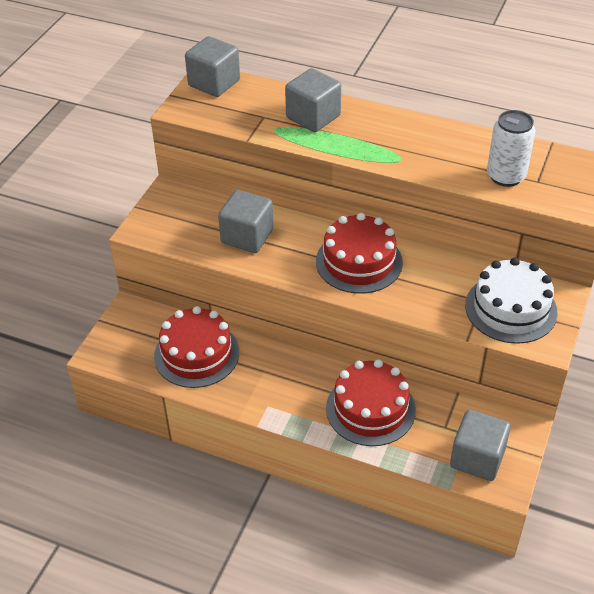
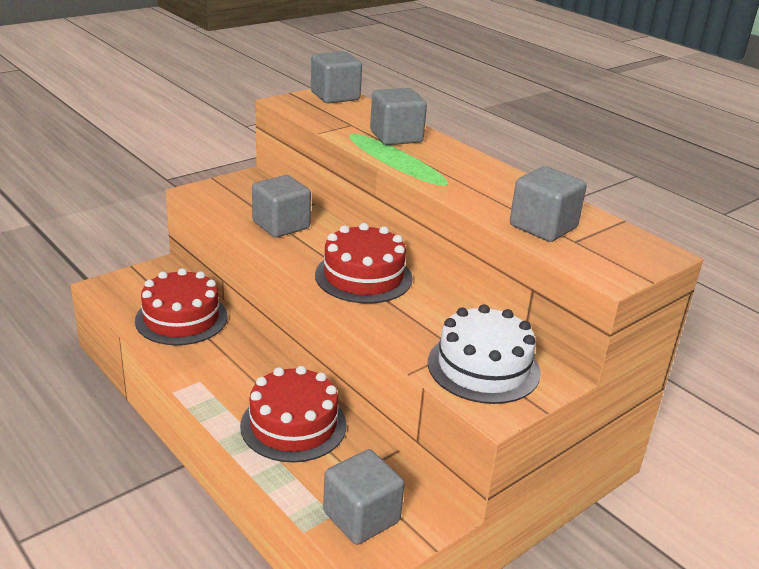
camera: 25 degrees right, 15 degrees down
(506, 176) = (543, 227): white can -> grey cube

